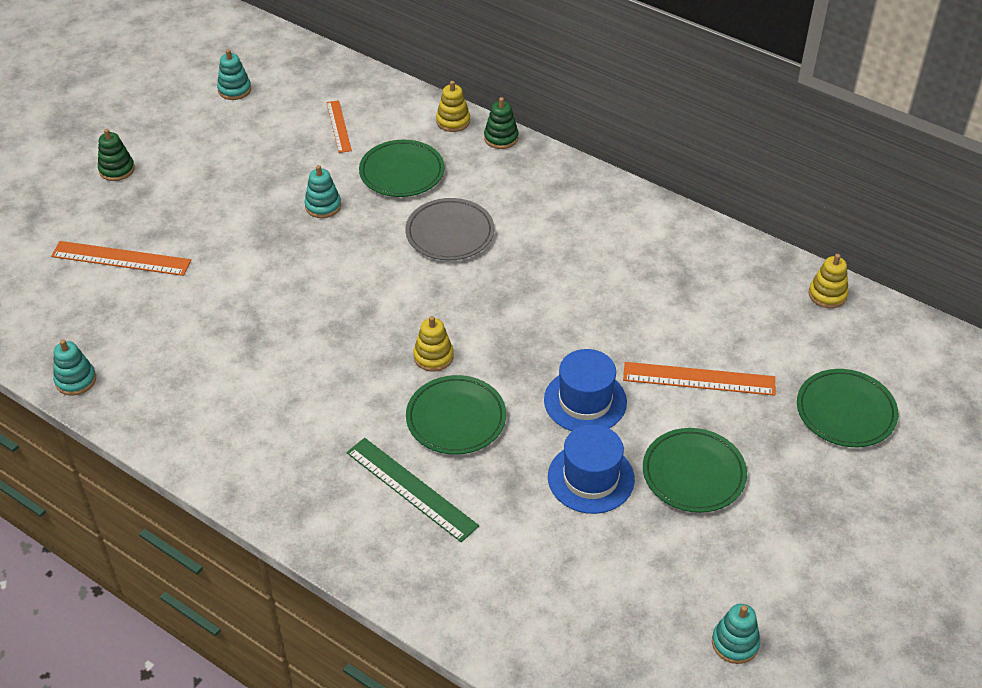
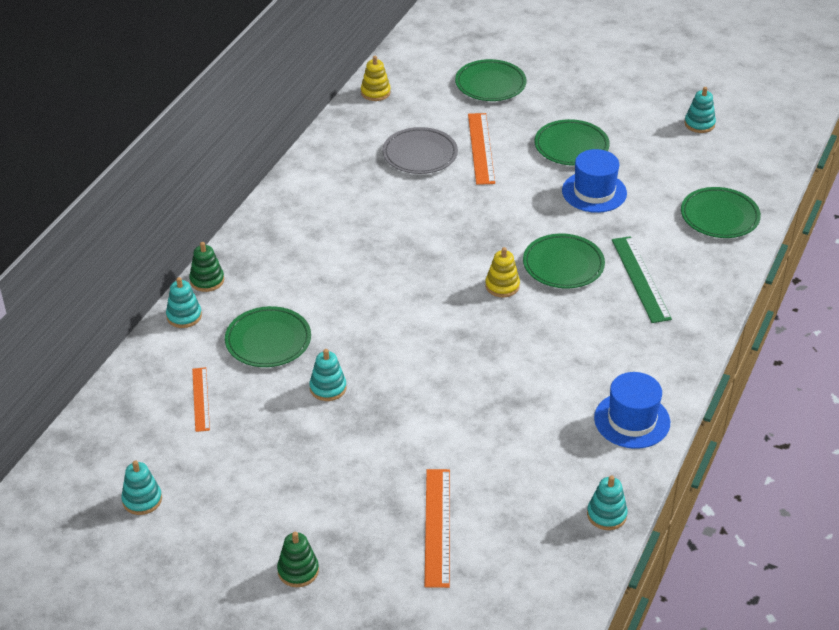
camera: 100 degrees left, 5 degrees down
(339, 126) = (200, 399): orange ruler -> orange ruler turned 75 degrees counterclockwise
(411, 488) = (640, 279): green ruler -> green ruler turned 45 degrees counterclockwise
(450, 233) = (349, 296): grey plate -> grey plate (420, 154)
(453, 121) = (184, 316): yellow stacking toy -> turquoise stacking toy
(514, 609) = (719, 216): none -> green plate
(585, 401) = (522, 201): blue hat -> blue hat (632, 420)

